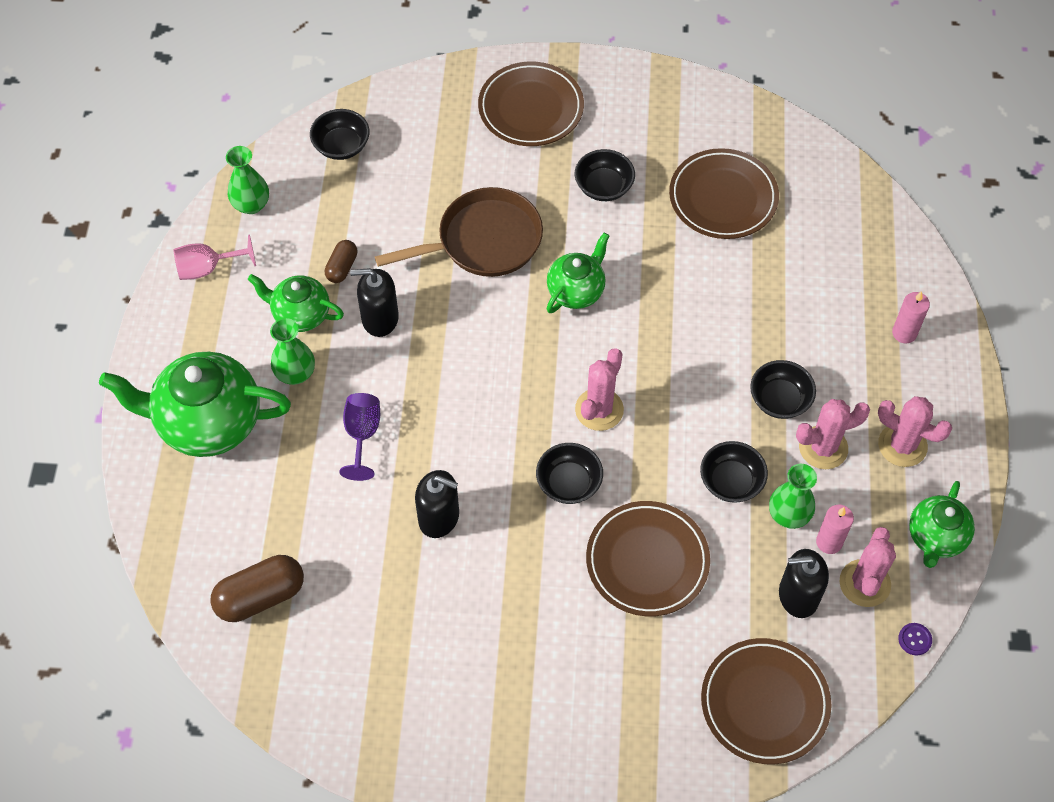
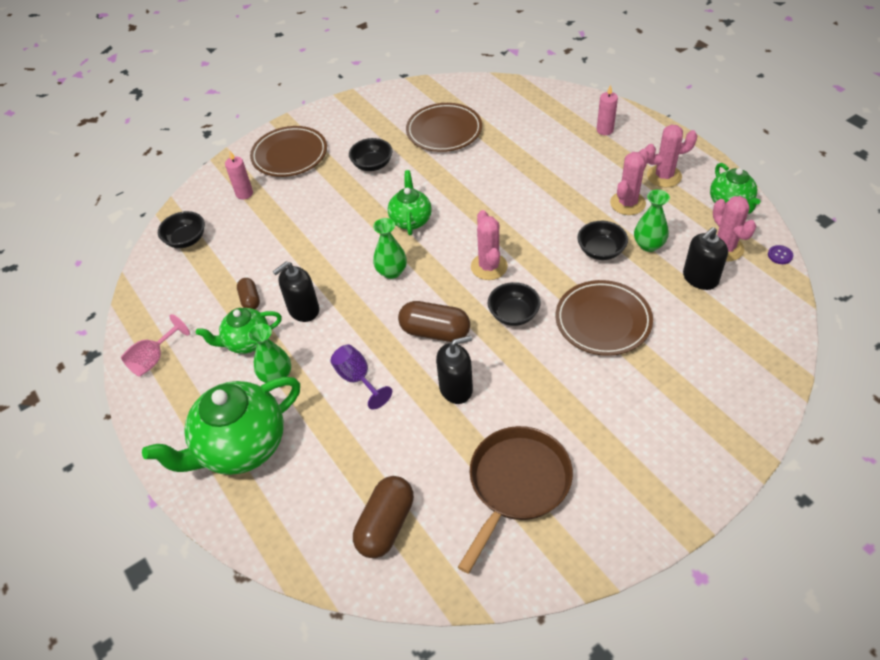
camera: 35 degrees left, 10 degrees down
(251, 205) = (152, 306): green vase -> green vase (391, 272)
(477, 441) = (435, 332): none -> brown capsule
(483, 241) = (328, 231): brown pan -> brown pan (517, 484)
(764, 703) = (749, 343): brown plate -> none
(779, 400) = (580, 197): black bowl -> none
(829, 542) = (684, 242): pink candle -> pink candle (244, 194)

